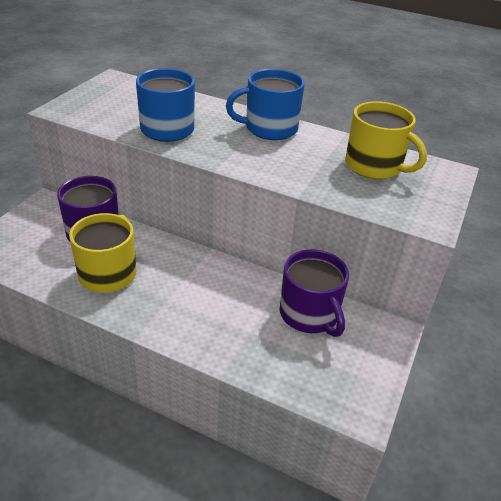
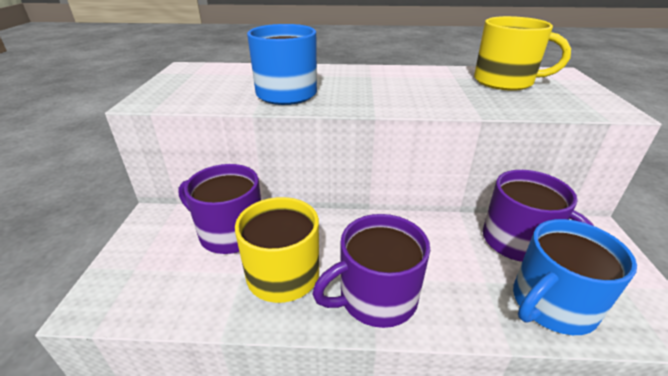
camera: 20 degrees left, 5 degrees down
(159, 311) = (376, 297): none -> purple mug
(269, 128) = (382, 74): blue mug -> blue mug (551, 304)

